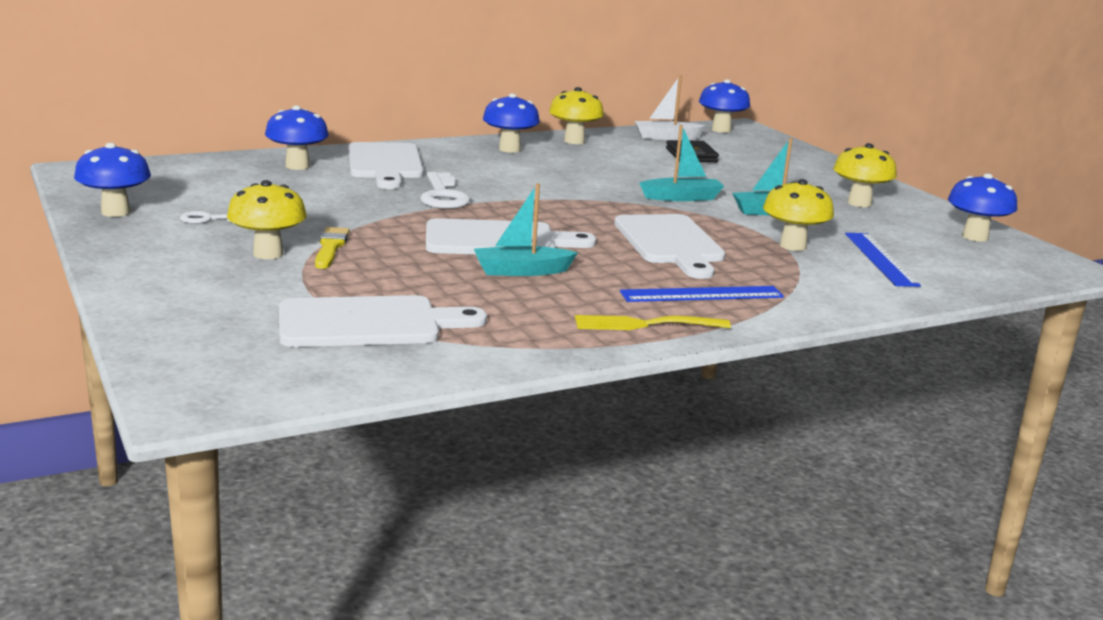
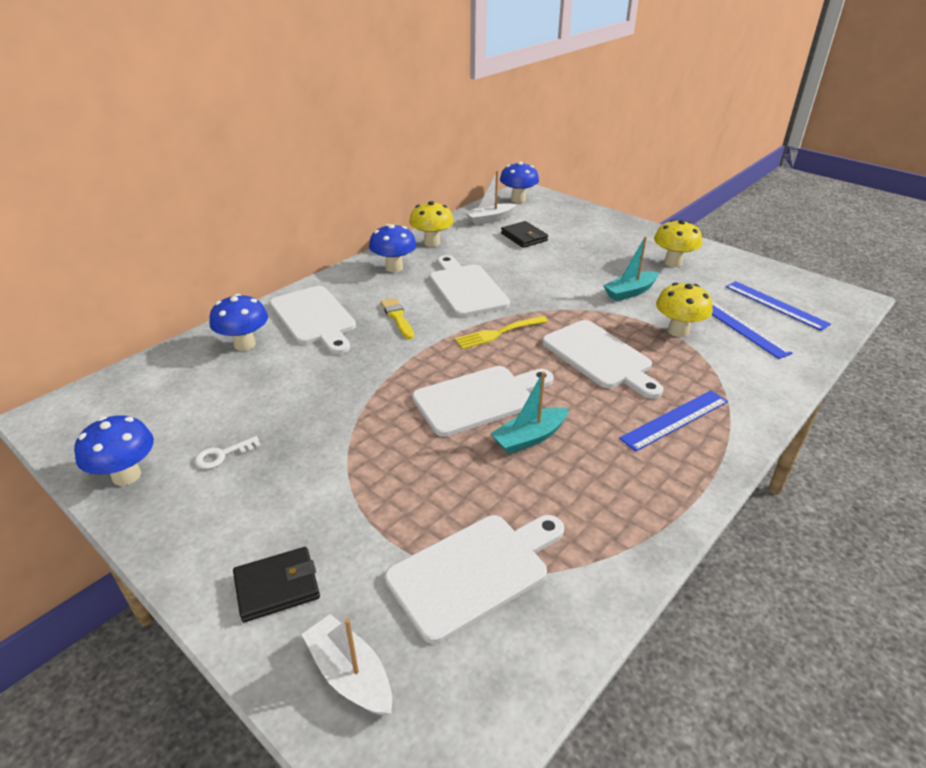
camera: 20 degrees left, 15 degrees up
(183, 290) = (277, 587): none -> black wallet
(197, 341) = (350, 674): none -> white boat
(268, 254) = (312, 492): yellow mushroom -> none
(330, 247) = (357, 460): yellow brush -> yellow brush (397, 317)
(443, 196) = (392, 349): white key -> none
(574, 175) = (466, 288): none -> white cutting board
(645, 324) = (673, 479): yellow fork -> yellow fork (498, 333)
(682, 198) = (560, 293): turquoise boat -> none
(953, 253) = (775, 305): none -> blue ruler
(975, 237) = (770, 280): blue mushroom -> none

